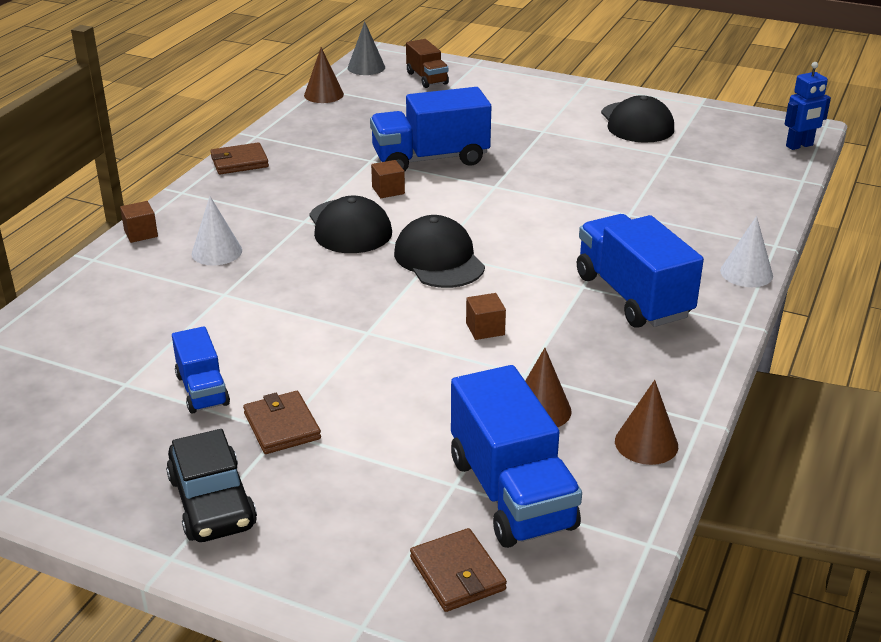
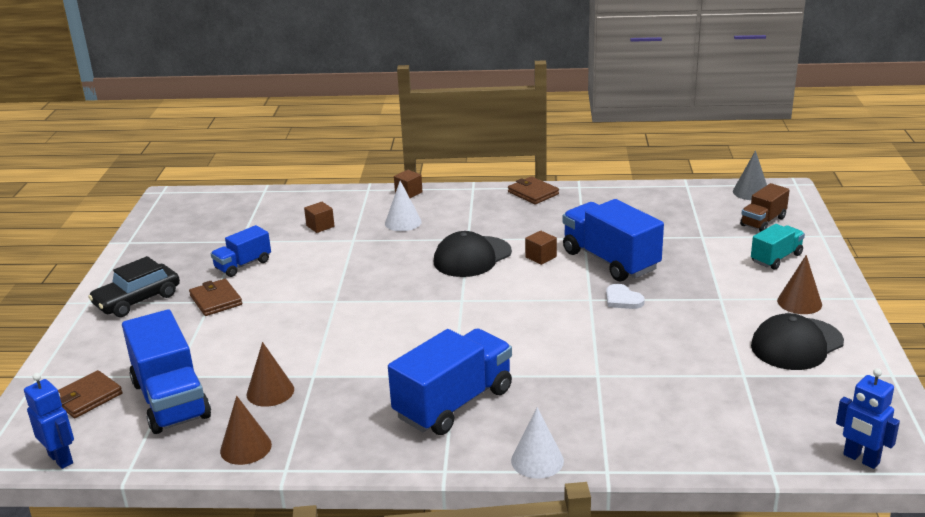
camera: 70 degrees right, 5 degrees down
(282, 426) = (216, 300): brown wallet -> brown wallet turned 75 degrees counterclockwise
(323, 94) = (677, 190): brown cone -> brown cone (799, 302)
(439, 259) = (451, 303): black cap -> none
(485, 329) = (364, 345): brown cube -> brown cube (320, 226)
(496, 92) = (776, 258): none -> turquoise truck
(508, 171) = (622, 299): none -> white heart
(511, 493) = (171, 400): blue truck -> blue truck turned 75 degrees counterclockwise
(597, 608) = (61, 459): none -> blue robot

